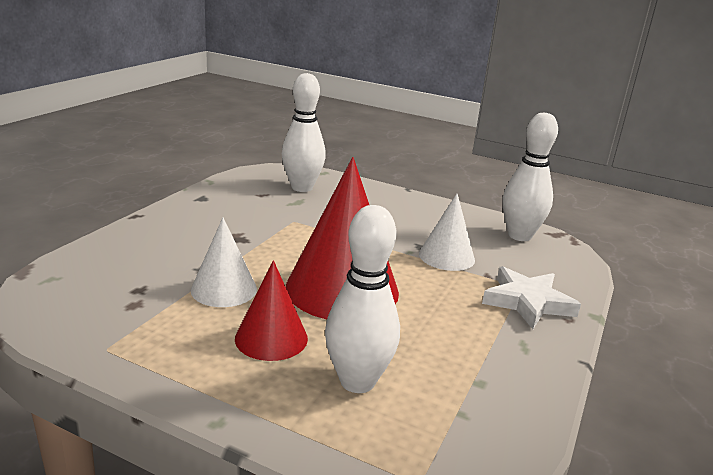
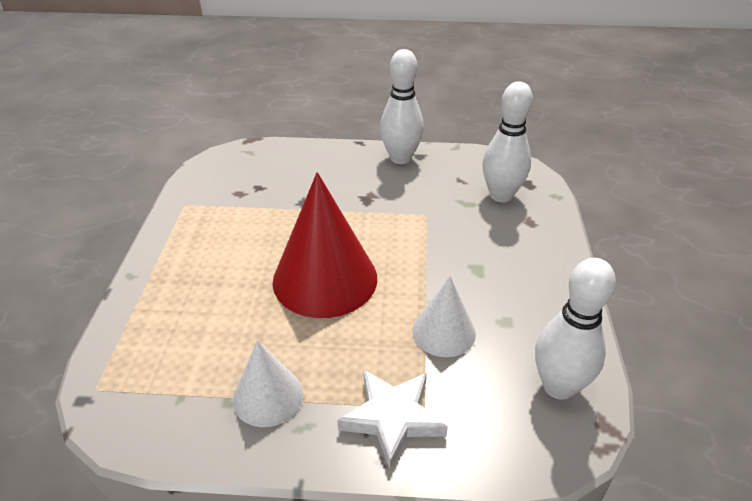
camera: 70 degrees right, 15 degrees up
(224, 289) = (282, 221): white cone -> white cone (268, 396)
(271, 338) = (231, 265): red cone -> none
(357, 381) = (196, 326): white bowling pin -> white bowling pin (400, 158)

